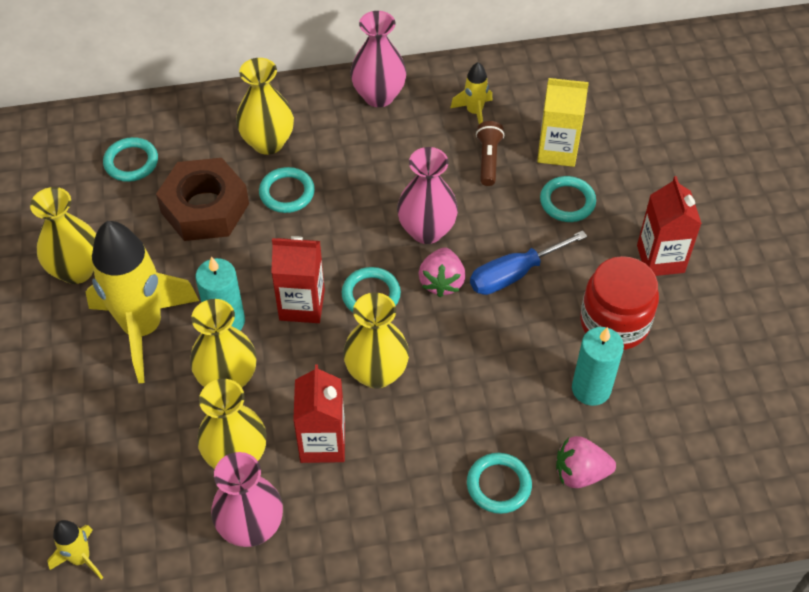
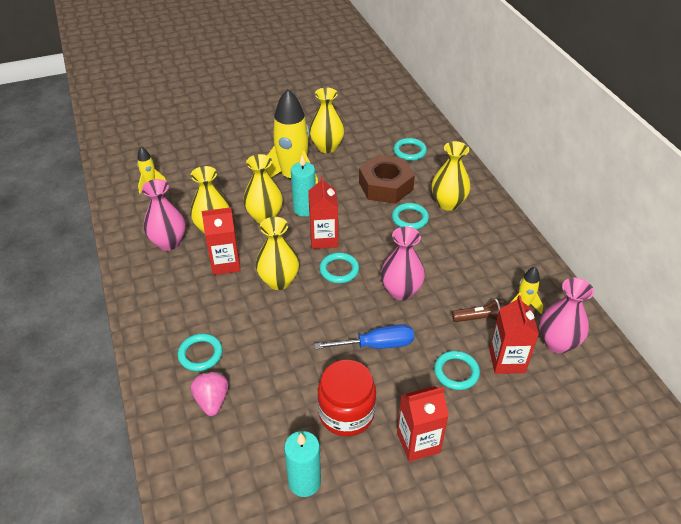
camera: 80 degrees right, 10 degrees down
(379, 96) = (514, 250): pink vase -> pink vase (557, 343)
(442, 282) = (359, 305): pink strawberry -> none
(514, 274) = (376, 345): blue screwdriver -> blue screwdriver turned 120 degrees clockwise
(557, 150) = (507, 361): yellow carton -> red carton
(591, 389) = (283, 402): turquoise candle -> turquoise candle (304, 482)

